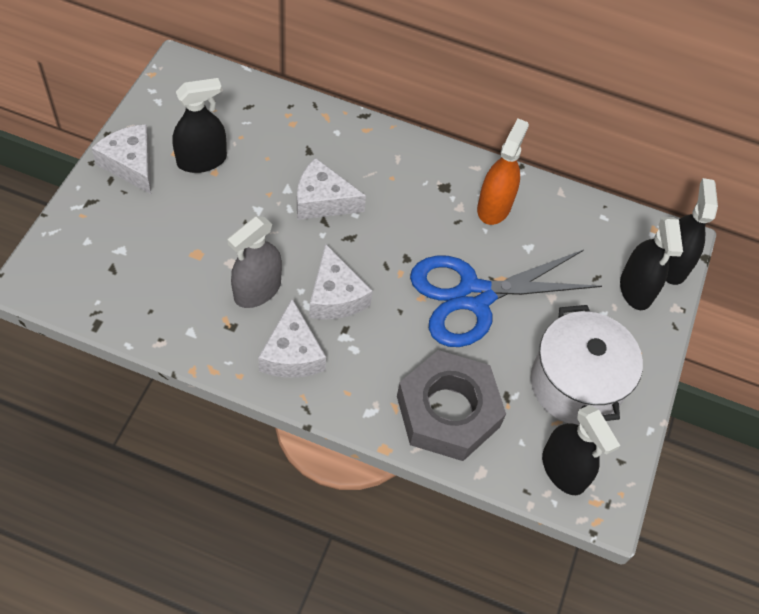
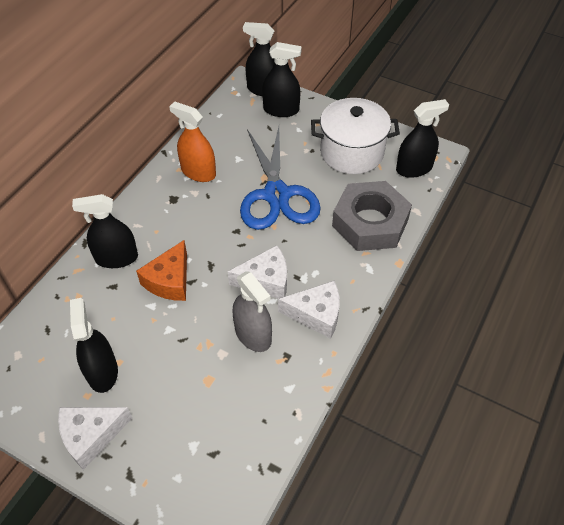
camera: 75 degrees left, 5 degrees down
(322, 200) = (169, 280): white cheese -> orange cheese
(347, 147) = (116, 258): none -> black spray bottle

